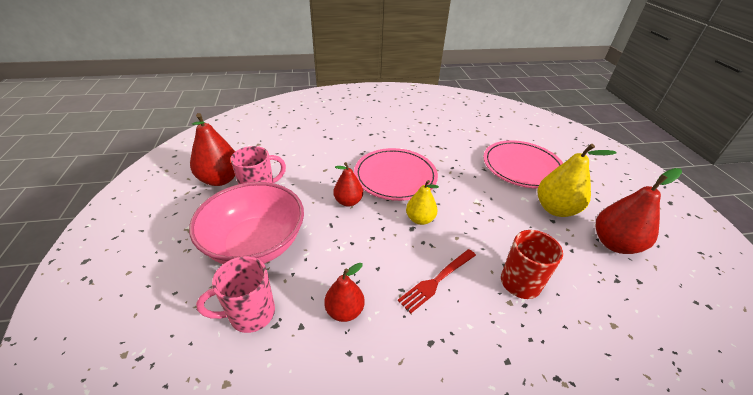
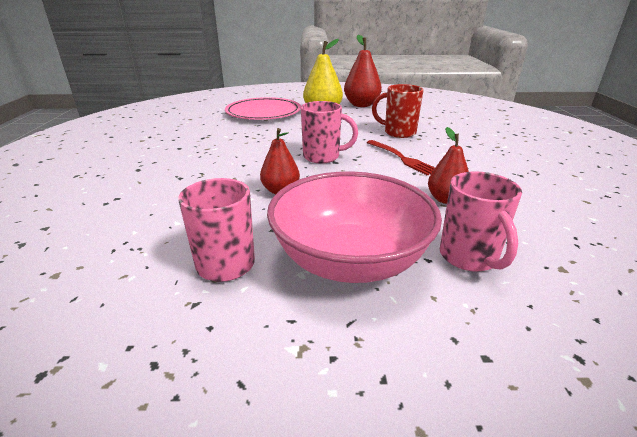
camera: 80 degrees left, 10 degrees down
(220, 179) = (151, 320): red pear -> none
(395, 176) = (246, 162): pink plate -> none
(420, 219) = (323, 157): yellow pear -> pink mug

